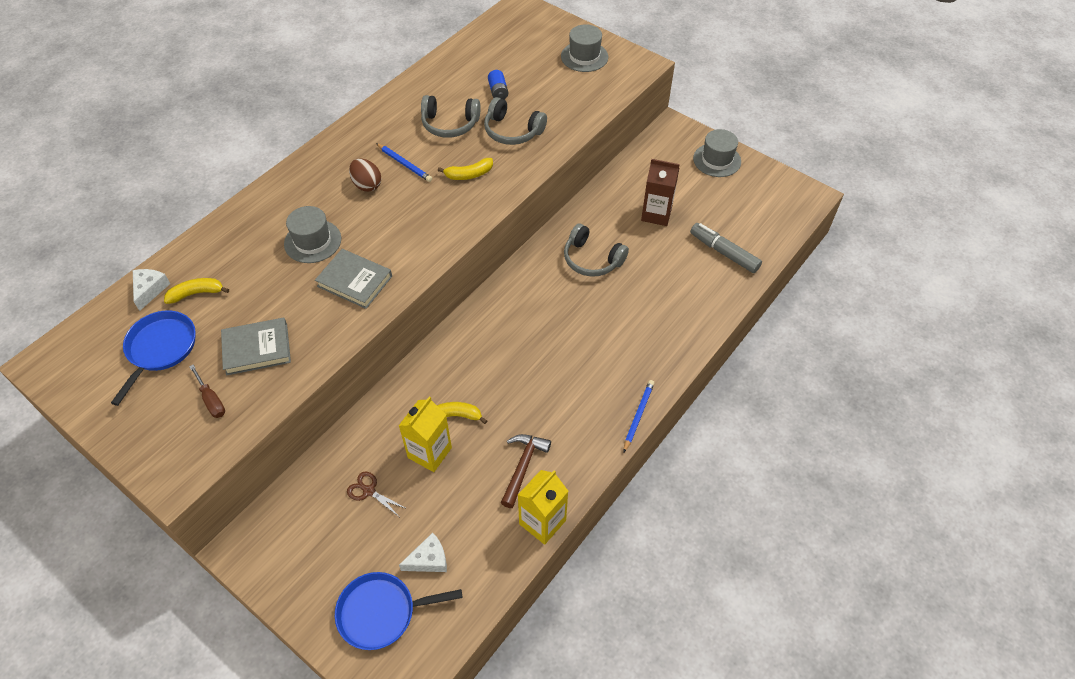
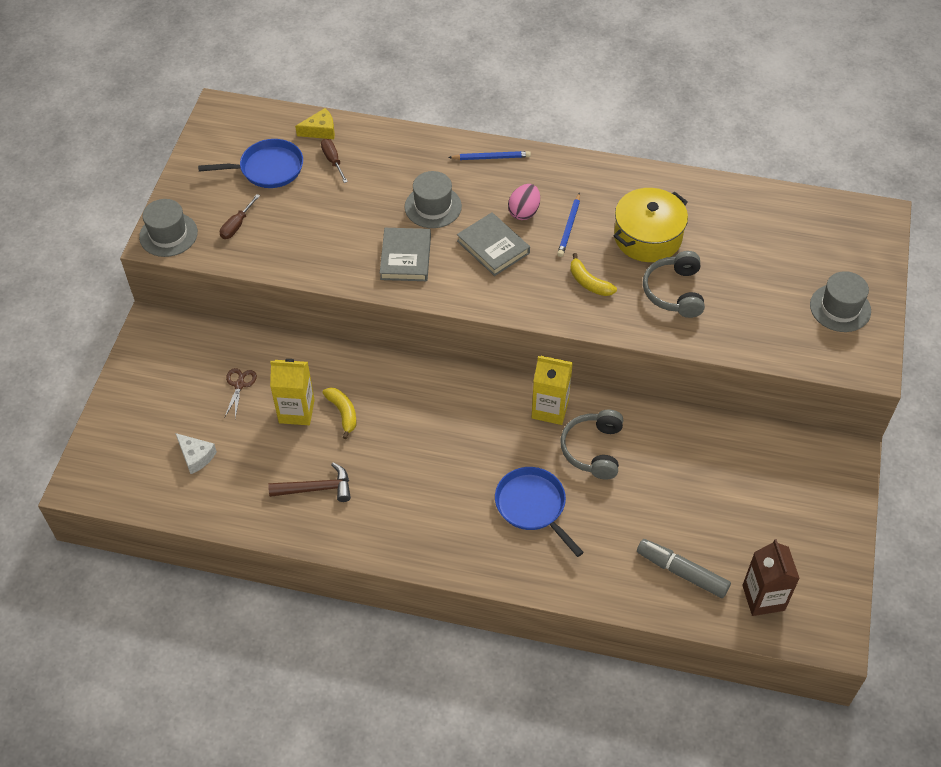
camera: 65 degrees right, 0 degrees up
(150, 290) = (320, 130): white cheese -> yellow cheese
(196, 293) = (333, 161): yellow banana -> brown screwdriver
(257, 349) = (299, 228): grey book -> grey book (493, 247)
(367, 185) = (524, 212): brown egg -> pink egg
(381, 612) = (137, 444): blue pan -> blue pan (532, 506)
(450, 124) = (648, 237): grey headphones -> yellow pot
(498, 91) = (725, 255): blue battery -> none
(542, 522) = (267, 526): yellow carton -> yellow carton (550, 409)
(638, 415) = (419, 563): blue pencil -> blue pencil (491, 157)
(656, 214) = (696, 486): brown carton -> brown carton (763, 598)
(717, 160) = (825, 518): grey hat -> grey hat (168, 234)
(724, 252) = (682, 572): grey marker -> grey marker turned 75 degrees counterclockwise

